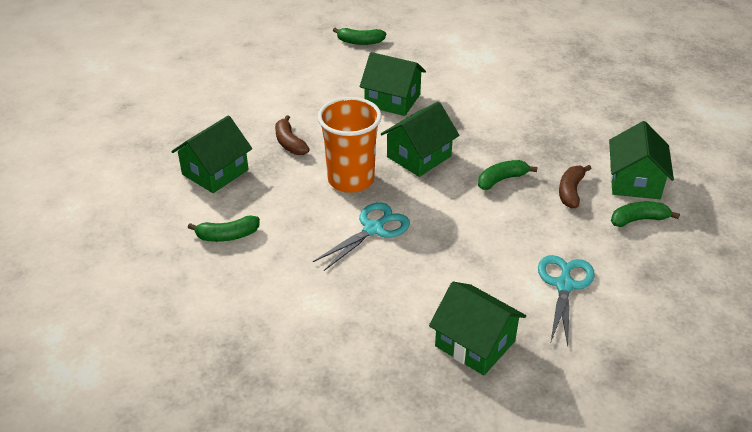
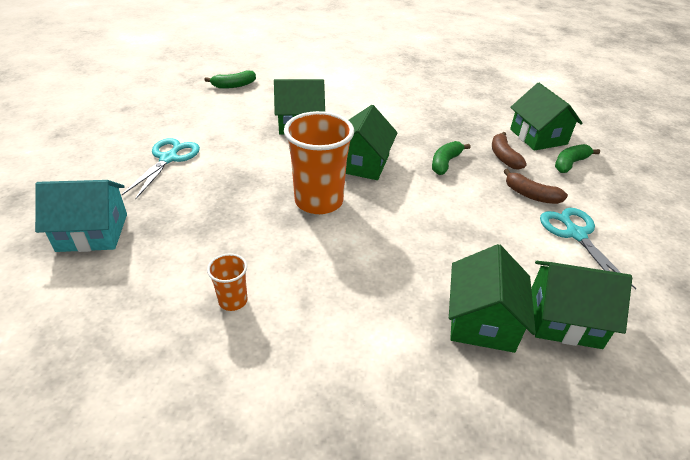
camera: 30 degrees left, 0 degrees up
(162, 151) = (92, 232): none -> turquoise house
(215, 172) = (171, 236): green house -> green house (482, 320)
(227, 236) = (233, 301): green banana -> orange cup
(289, 143) = (232, 184): brown banana -> brown banana (530, 195)
(373, 229) = (378, 241): turquoise scissors -> turquoise scissors (168, 159)

